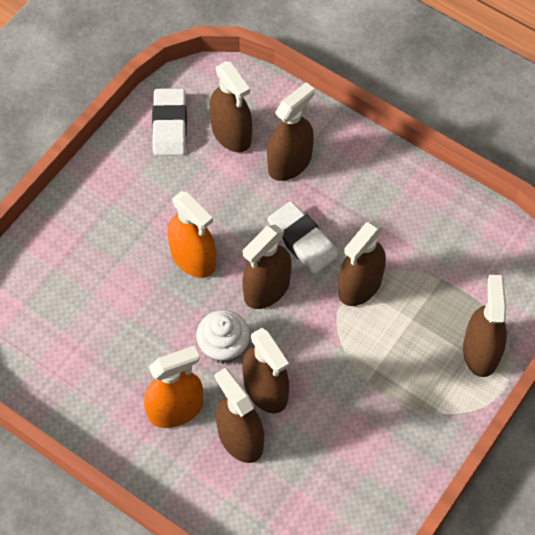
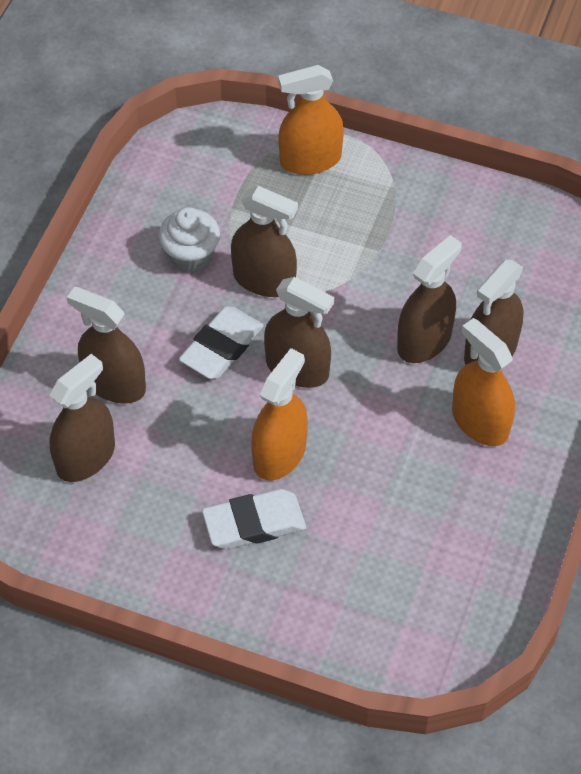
camera: 105 degrees left, 5 degrees down
(170, 125) = (89, 531): white eraser -> white eraser (254, 523)
(224, 347) = (386, 393): white cupcake -> white cupcake (191, 255)
(480, 352) = (310, 160): brown spray bottle -> orange spray bottle

